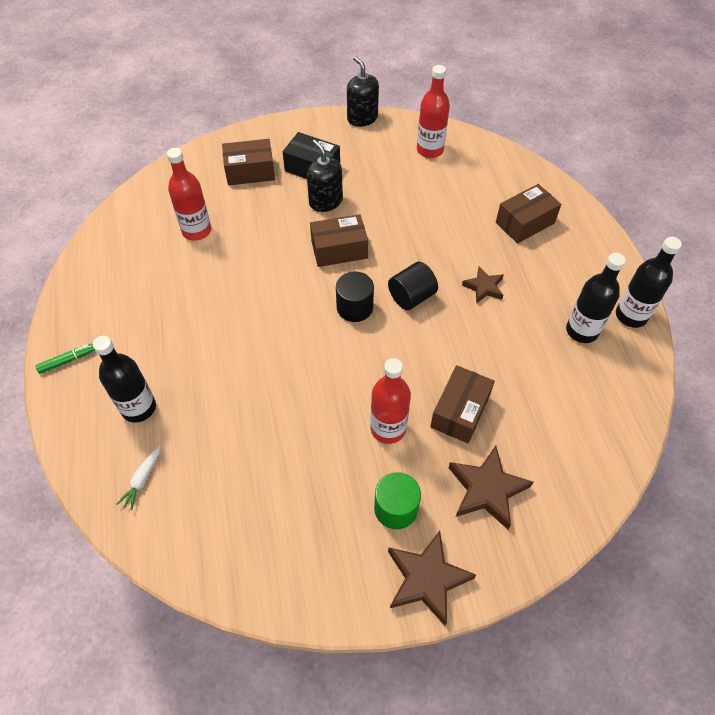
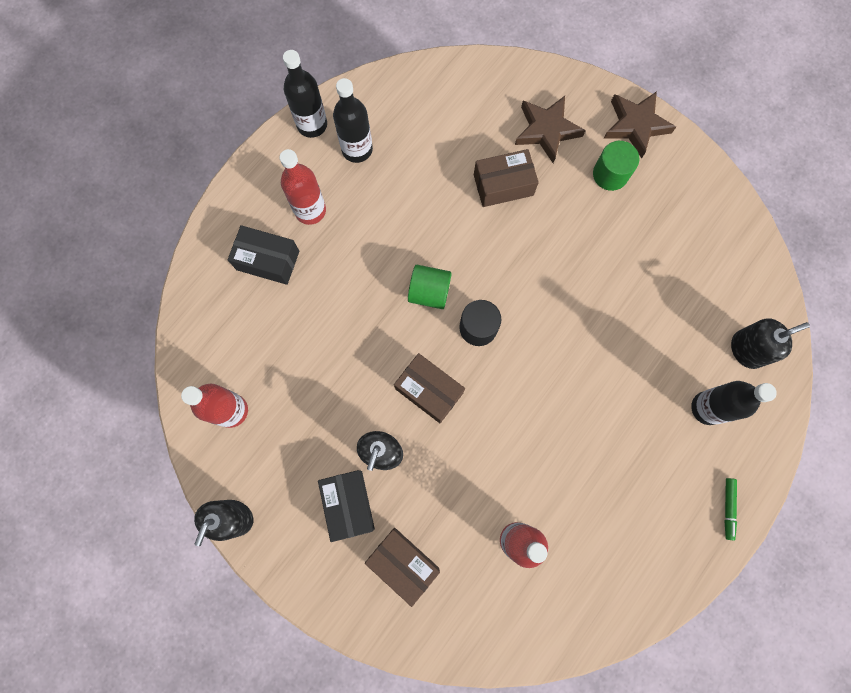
camera: 130 degrees left, 20 degrees up
(67, 361) = (728, 508): green marker -> green marker turned 105 degrees counterclockwise
(142, 480) = (747, 349): white carrot -> black soap dispenser
(388, 428) = (559, 221): red bottle -> red bottle (310, 210)
(411, 297) = (429, 292): black cylinder -> green cylinder
(484, 287) = (371, 245): brown star -> none
(525, 223) = (268, 260): brown box -> black box

